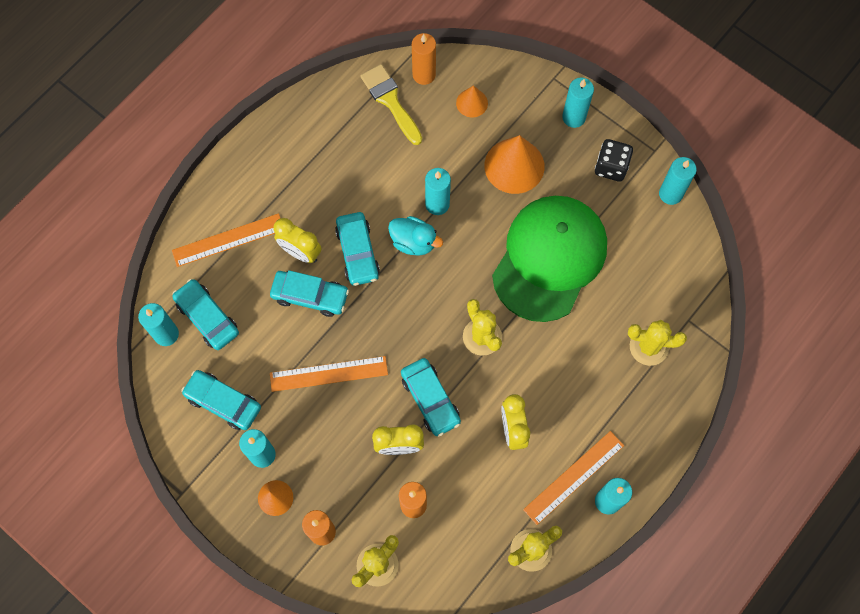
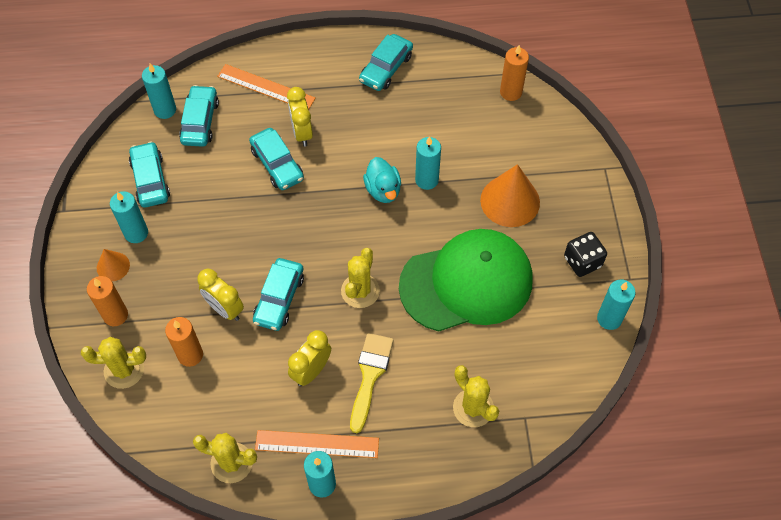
camera: 45 degrees right, 10 degrees down
(328, 374) = (233, 222): orange ruler -> none
(357, 252) = (338, 164): turquoise car -> turquoise car (386, 68)
(390, 101) = (468, 90): yellow brush -> yellow brush (370, 376)
(472, 103) = (525, 136): orange cone -> none
(574, 117) = (591, 206): turquoise candle -> none

